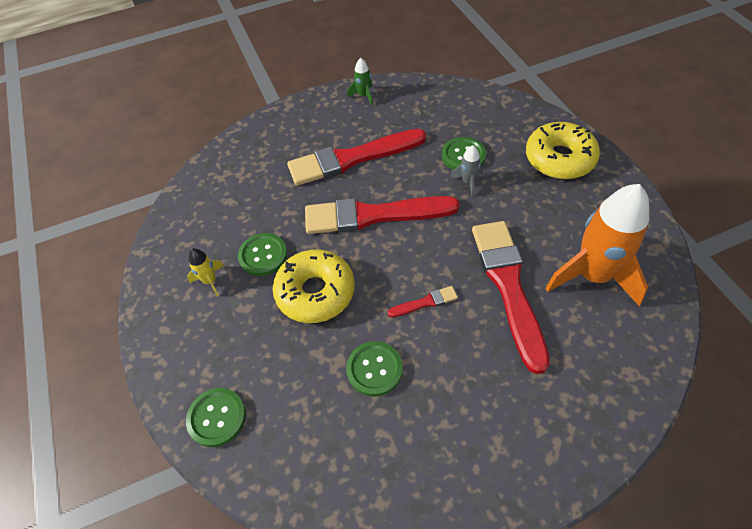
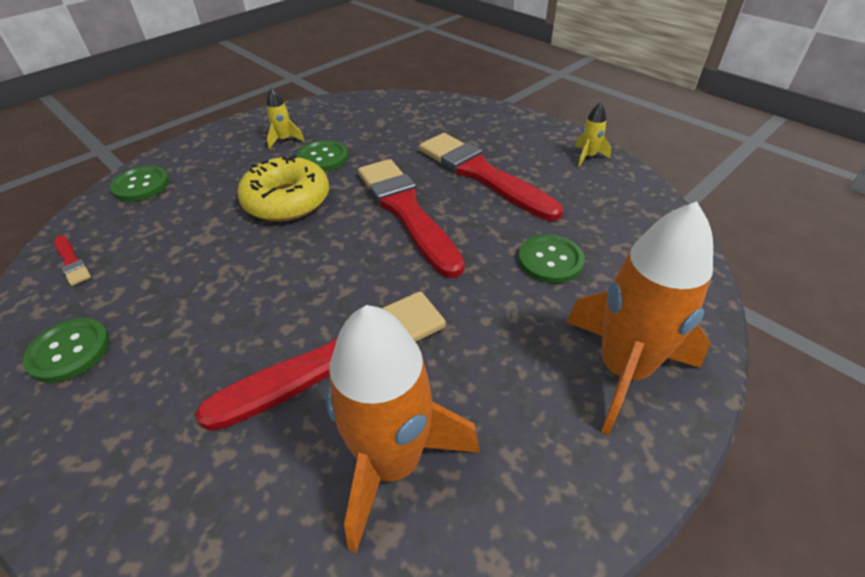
camera: 65 degrees right, 10 degrees down
(364, 96) = (588, 156): green rocket -> yellow rocket
(374, 369) = (196, 265): green button -> green button (69, 351)
(425, 302) = (293, 283): red brush -> red brush (72, 262)
(468, 182) = (505, 276): grey rocket -> none
(559, 158) = (623, 369): yellow donut -> orange rocket

